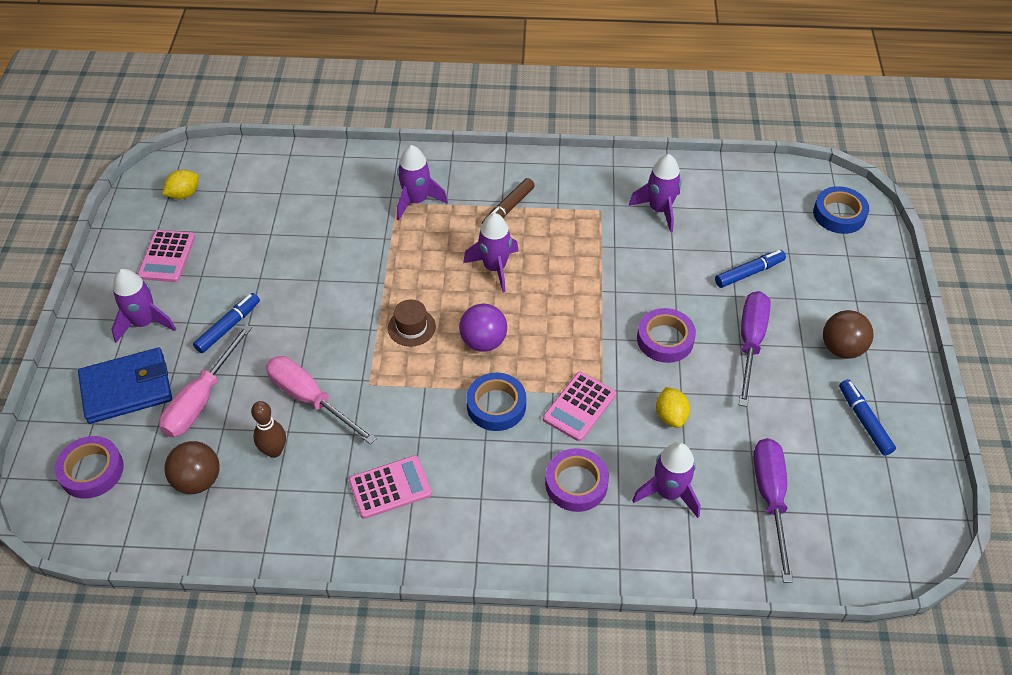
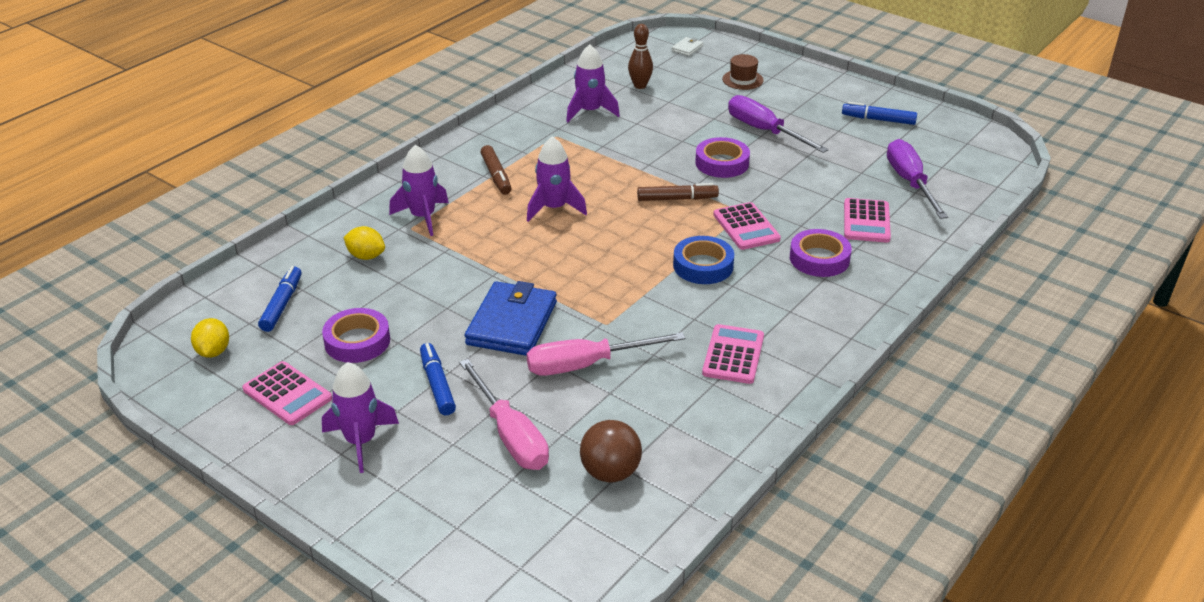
camera: 55 degrees left, 15 degrees down
(92, 471) = (521, 548): purple tape -> purple tape (357, 341)
(127, 388) = (437, 485): blue wallet -> blue wallet (512, 323)
(274, 451) = (624, 409): brown bowling pin -> brown bowling pin (640, 86)
(411, 327) = (568, 276): brown hat -> brown hat (742, 80)
(483, 342) = (628, 245): purple ball -> none
(579, 338) = (677, 199): none -> brown marker
(668, 493) = (866, 221): purple rocket -> pink calculator
(670, 416) = (797, 191): yellow lemon -> yellow lemon (366, 256)
(749, 273) = (699, 103): blue marker -> blue marker (282, 304)
(770, 498) = (910, 182): purple screwdriver -> purple screwdriver turned 45 degrees clockwise
(839, 214) = (687, 48): blue tape -> white wallet
(841, 348) = (808, 100): brown ball -> none

